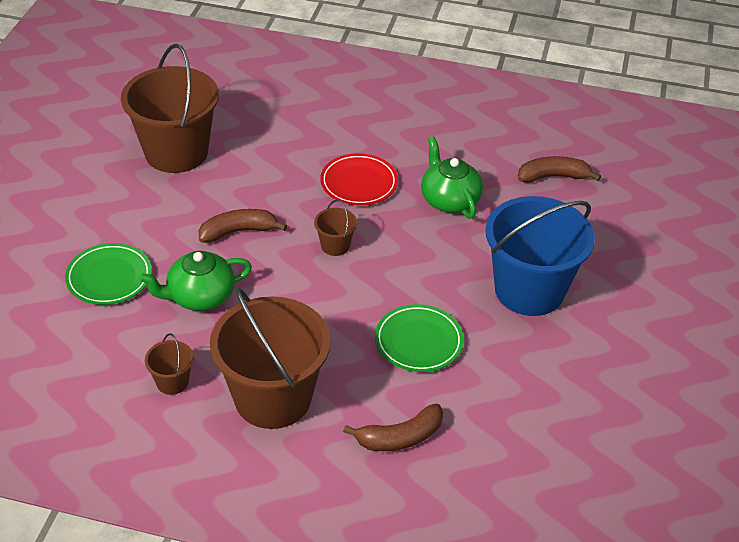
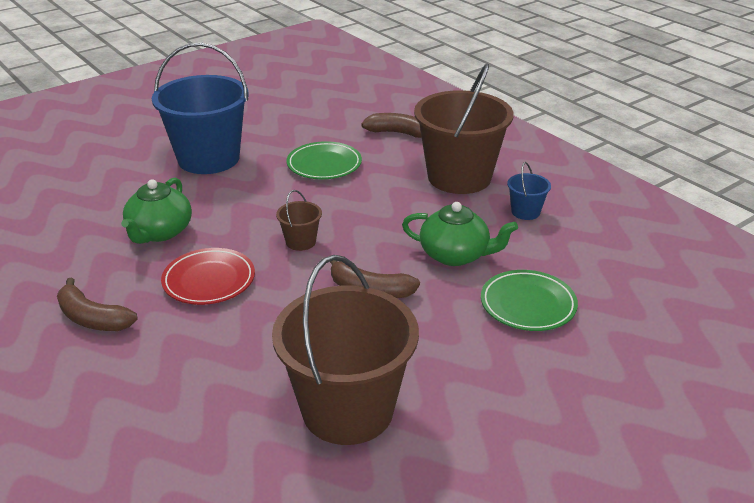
camera: 140 degrees left, 10 degrees down
(172, 382) = (525, 212): brown bucket -> blue bucket
(553, 177) = (53, 211): brown banana -> brown banana (92, 318)

